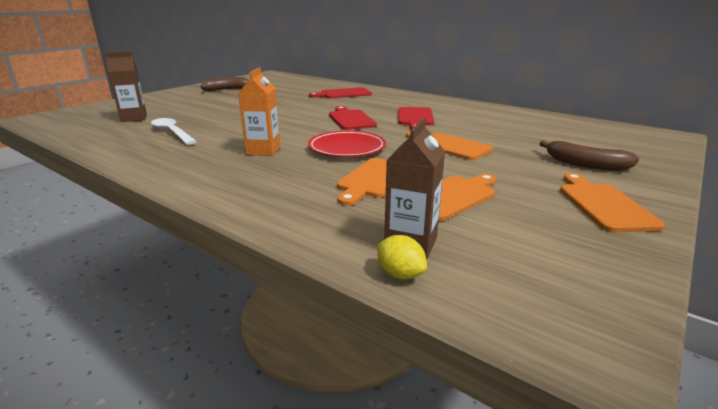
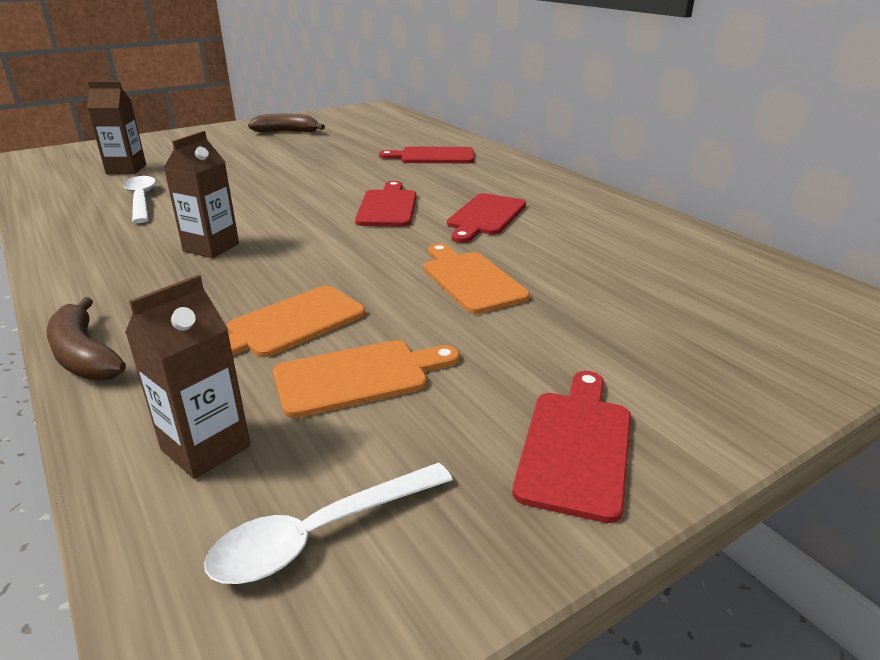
camera: 20 degrees right, 5 degrees up
(263, 151) = (211, 247): orange carton -> brown carton
(347, 148) = (320, 260): red plate -> none
(400, 274) = (134, 494): yellow lemon -> none
(534, 267) = (319, 534): none -> white spoon
(585, 164) = (651, 357): brown banana -> brown banana (84, 355)
(603, 205) = (576, 446): orange cutting board -> red cutting board

